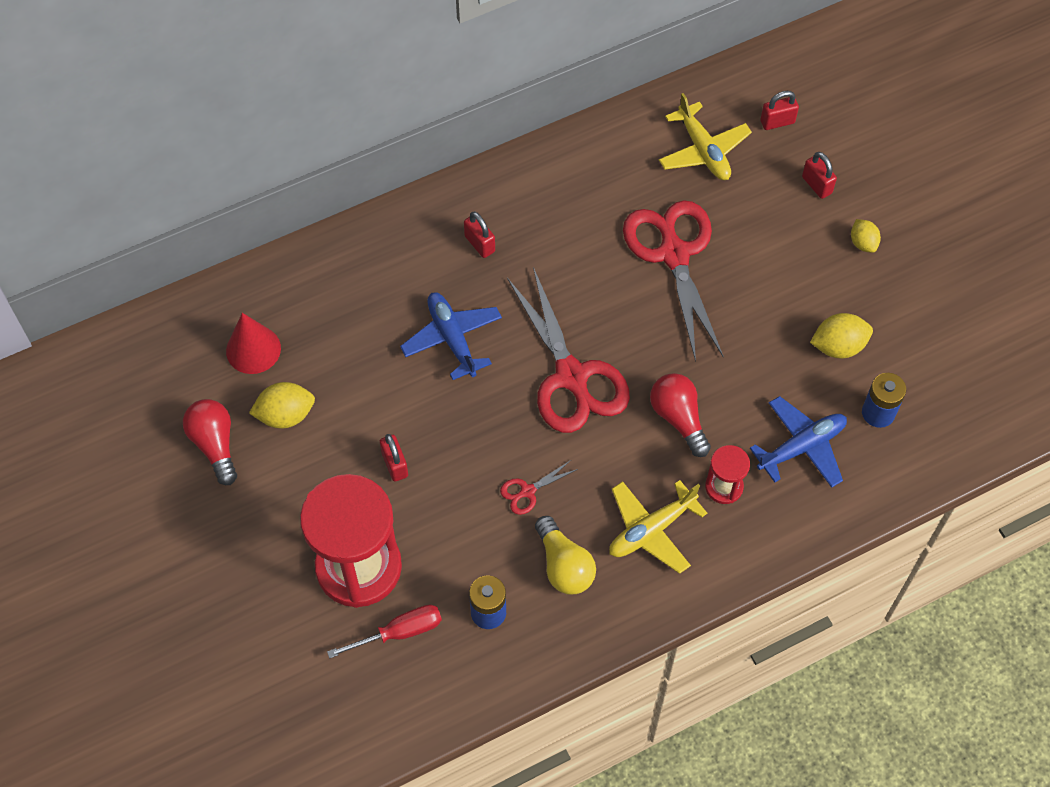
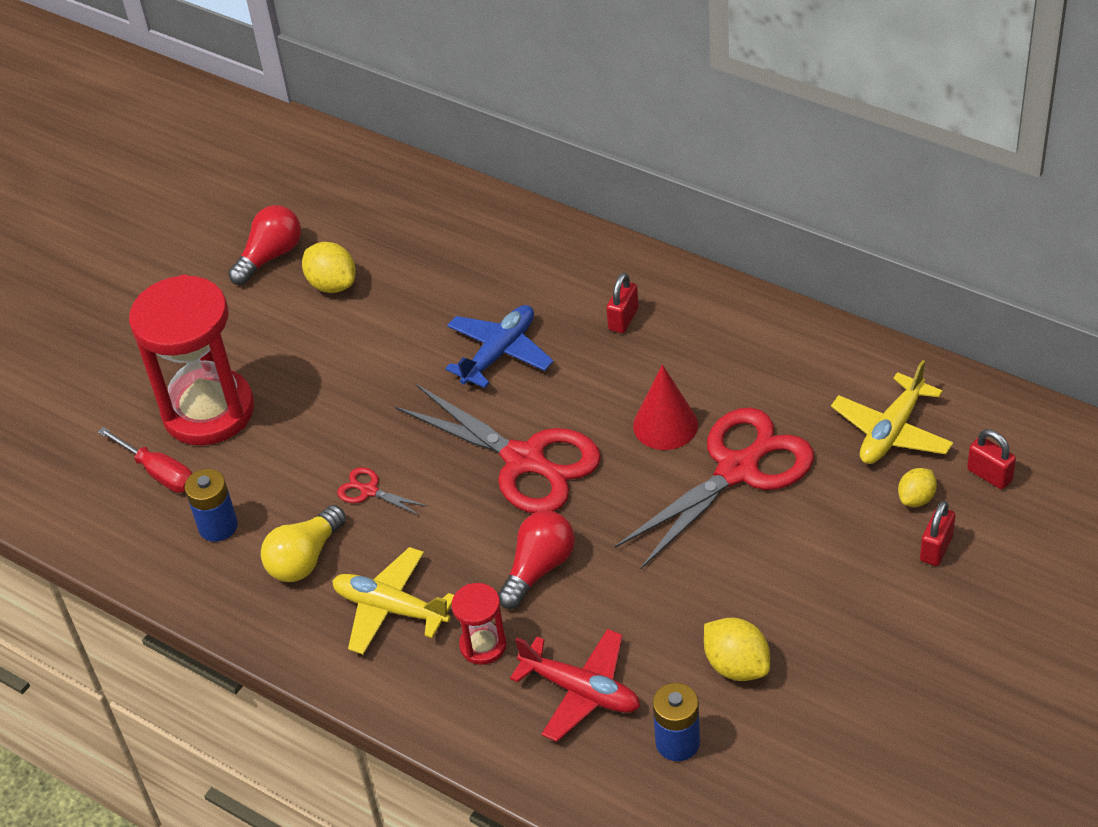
camera: 65 degrees right, 15 degrees down
(253, 349) = (385, 230): red cone -> red cone (665, 425)
(395, 464) = (332, 382): red padlock -> none
(571, 376) = (524, 460): red scissors -> red scissors turned 90 degrees counterclockwise
(801, 447) = (581, 691): blue plane -> red plane
(863, 243) = (894, 626): yellow lemon -> yellow lemon (916, 498)

